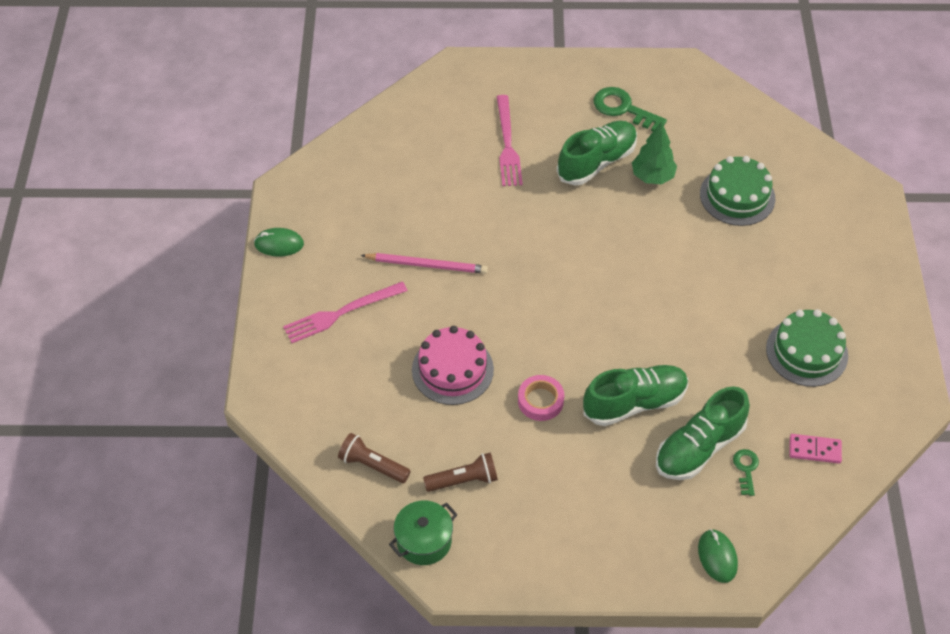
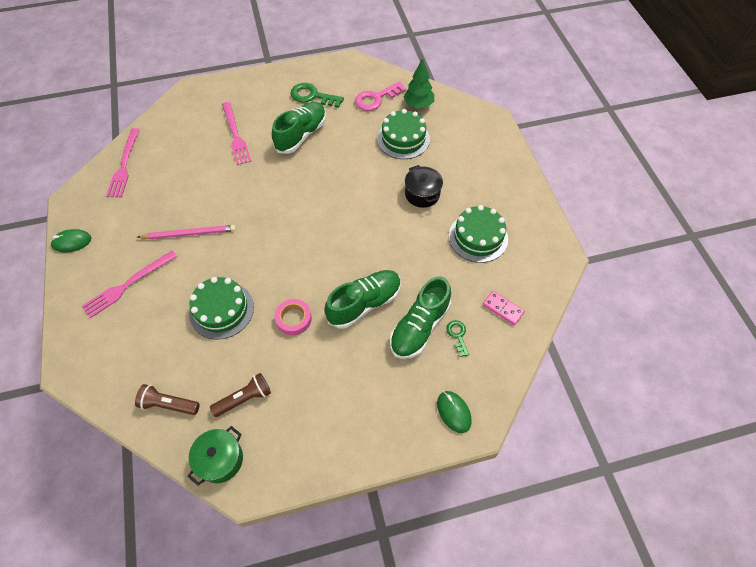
camera: 15 degrees left, 5 degrees up
(355, 156) = (124, 165): none -> pink fork
(452, 369) = (221, 310): pink cake -> green cake
(652, 177) = (342, 137): green tree -> green tree (418, 105)
(712, 130) = (376, 98): none -> pink key
(745, 278) = (422, 194): none -> black pot
(814, 450) = (503, 309): pink domino -> pink domino turned 45 degrees clockwise

